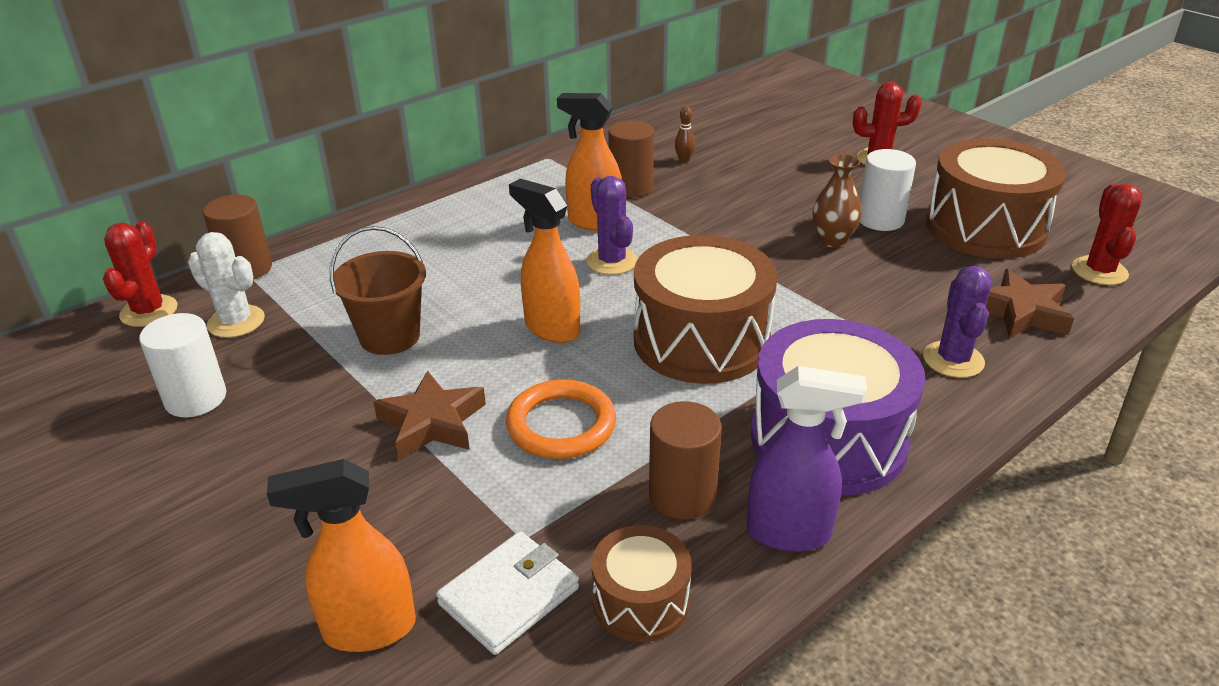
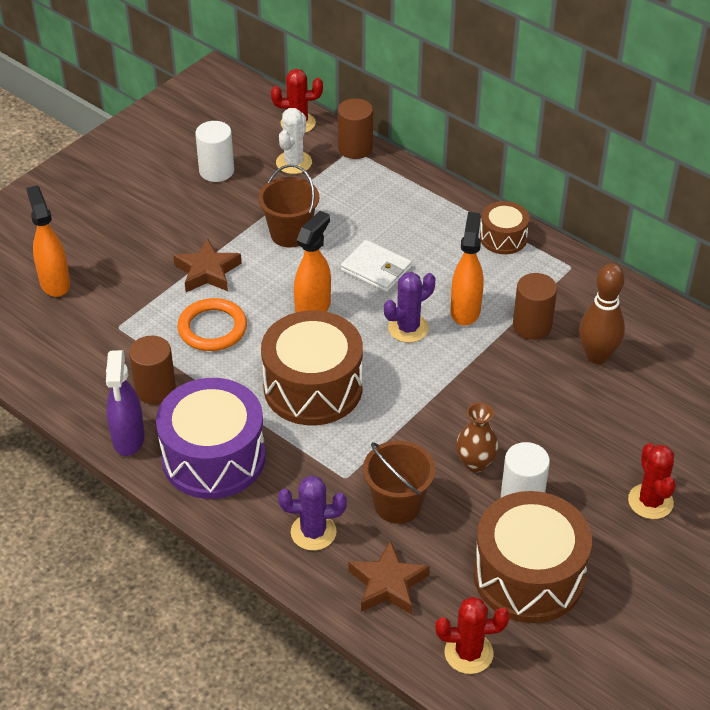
camera: 80 degrees right, 10 degrees up
(509, 596) = (77, 328): white wallet -> white wallet (376, 269)
(641, 601) = (76, 379): brown drum -> brown drum (503, 238)
(684, 160) = (597, 356): brown bowling pin -> brown bowling pin, size x2.28
(899, 295) = (397, 504): none -> brown bucket

